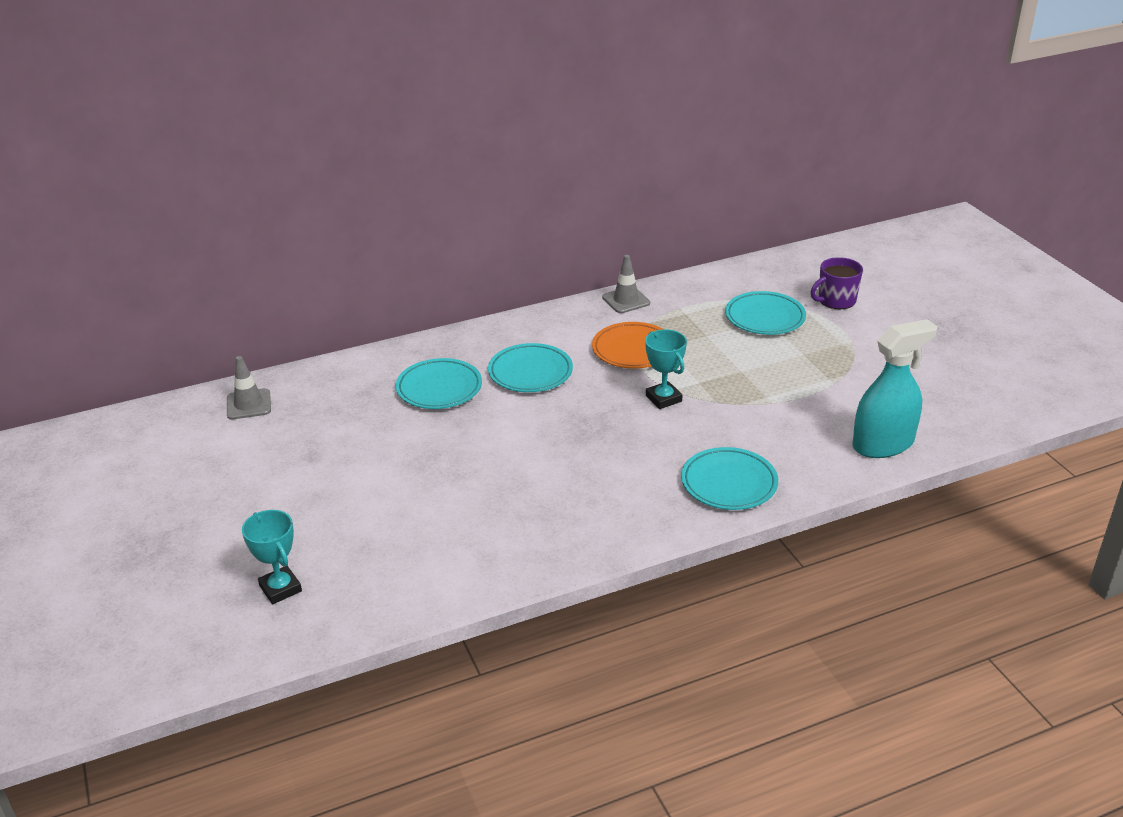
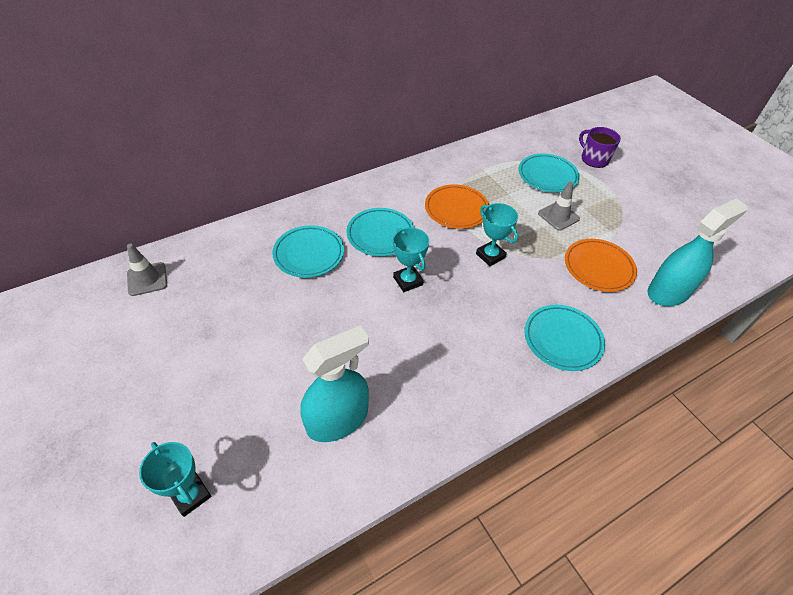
camera: 10 degrees left, 15 degrees up
(446, 538) = (337, 419): none -> turquoise spray bottle
(554, 419) = (408, 281): none -> turquoise trophy
(626, 300) = (441, 164): grey traffic cone -> grey traffic cone (558, 216)
(799, 416) = (598, 268): none -> orange plate
(836, 300) = (594, 159): purple mug -> purple mug turned 90 degrees clockwise

